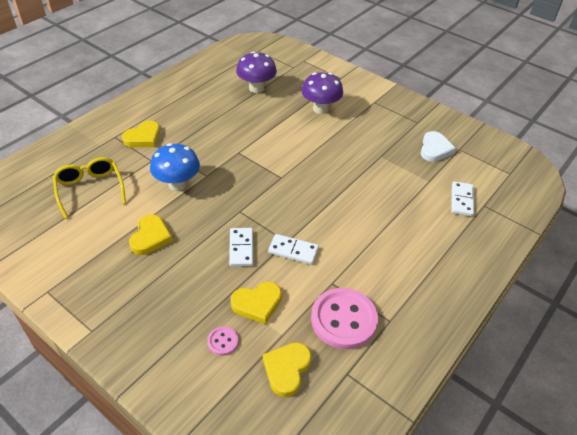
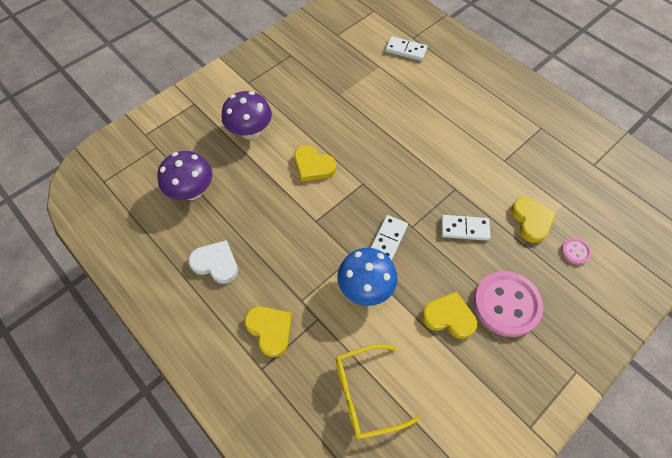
camera: 80 degrees left, 15 degrees up
(287, 369) = (596, 205): yellow heart -> yellow heart (313, 166)
(293, 250) = (467, 185): white domino -> white domino (387, 240)
(343, 319) = (543, 158): pink button -> pink button (506, 304)
(435, 149) = (334, 52): white heart -> white heart (216, 263)

